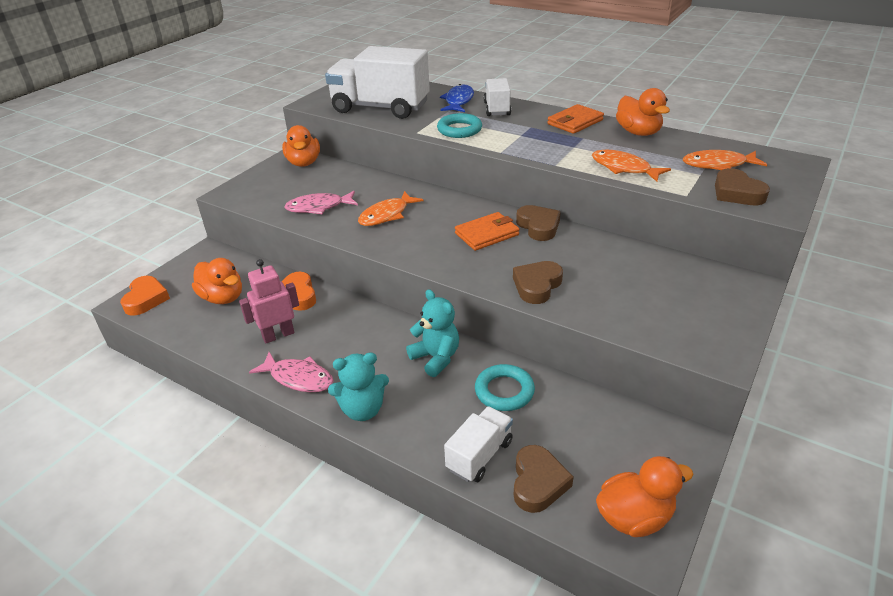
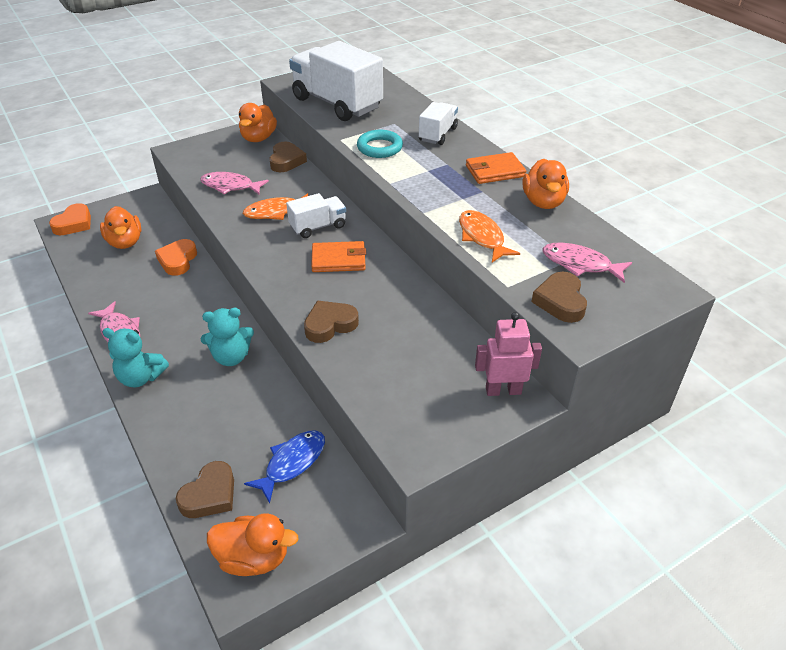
camera: 25 degrees right, 5 degrees up
(278, 335) = (136, 290): pink robot -> pink robot (503, 390)
(436, 358) = (231, 357): turquoise teddy bear -> turquoise teddy bear turned 90 degrees clockwise
(458, 101) = (412, 115): blue fish -> blue fish (292, 463)
(479, 455) = (188, 452): white truck -> white truck (318, 227)
(504, 391) = (256, 408): turquoise ring -> none
(538, 226) = (390, 268): brown heart -> brown heart (286, 161)
(718, 165) = (580, 264): orange fish -> pink fish

